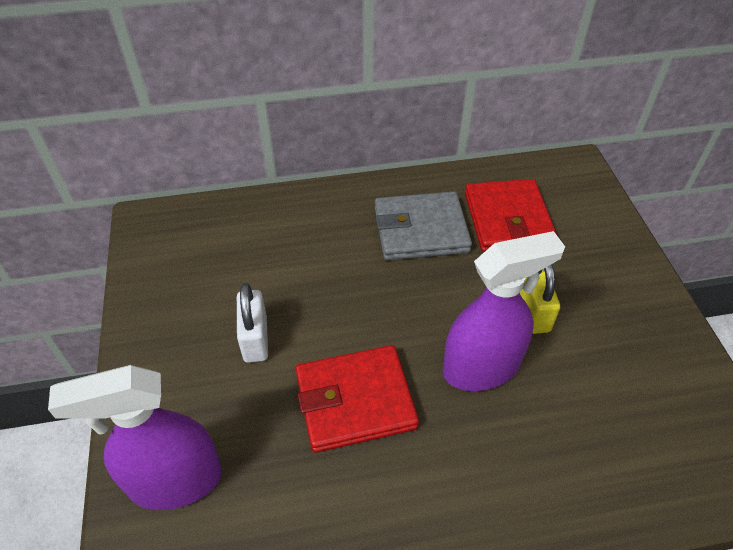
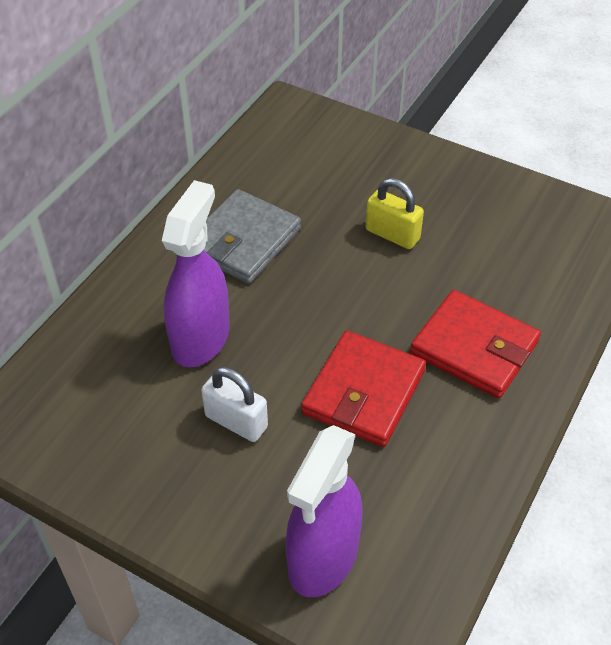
camera: 50 degrees left, 0 degrees up
(481, 367) = (409, 297): purple spray bottle -> purple spray bottle (201, 338)
(508, 220) = (294, 183): red wallet -> red wallet (474, 348)

